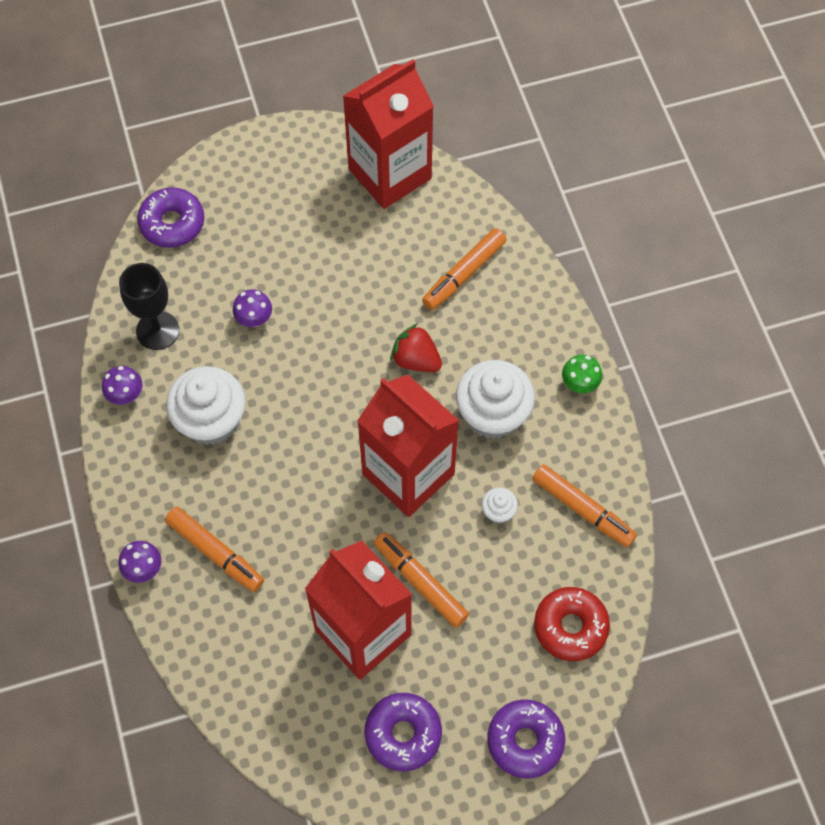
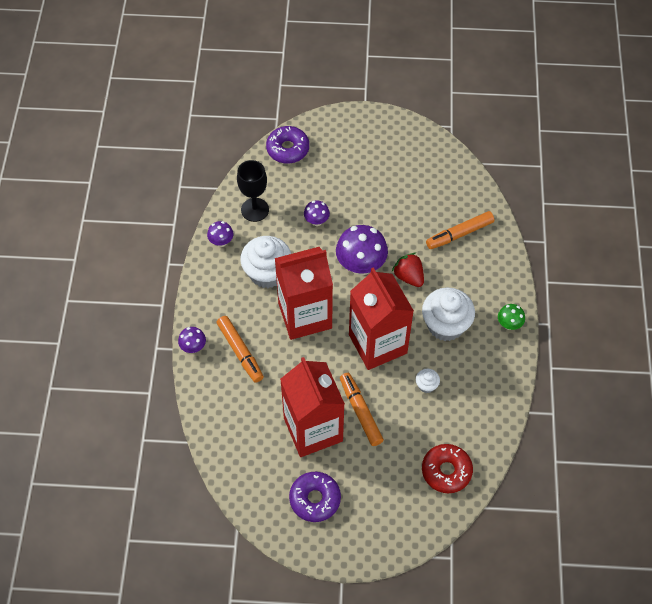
camera: 20 degrees right, 5 degrees down
(342, 365) = (361, 265): none -> purple mushroom
(390, 174) = (435, 159): red carton -> red carton (305, 316)
(525, 741) = (390, 530): purple donut -> none
(582, 509) = (482, 402): orange marker -> none

